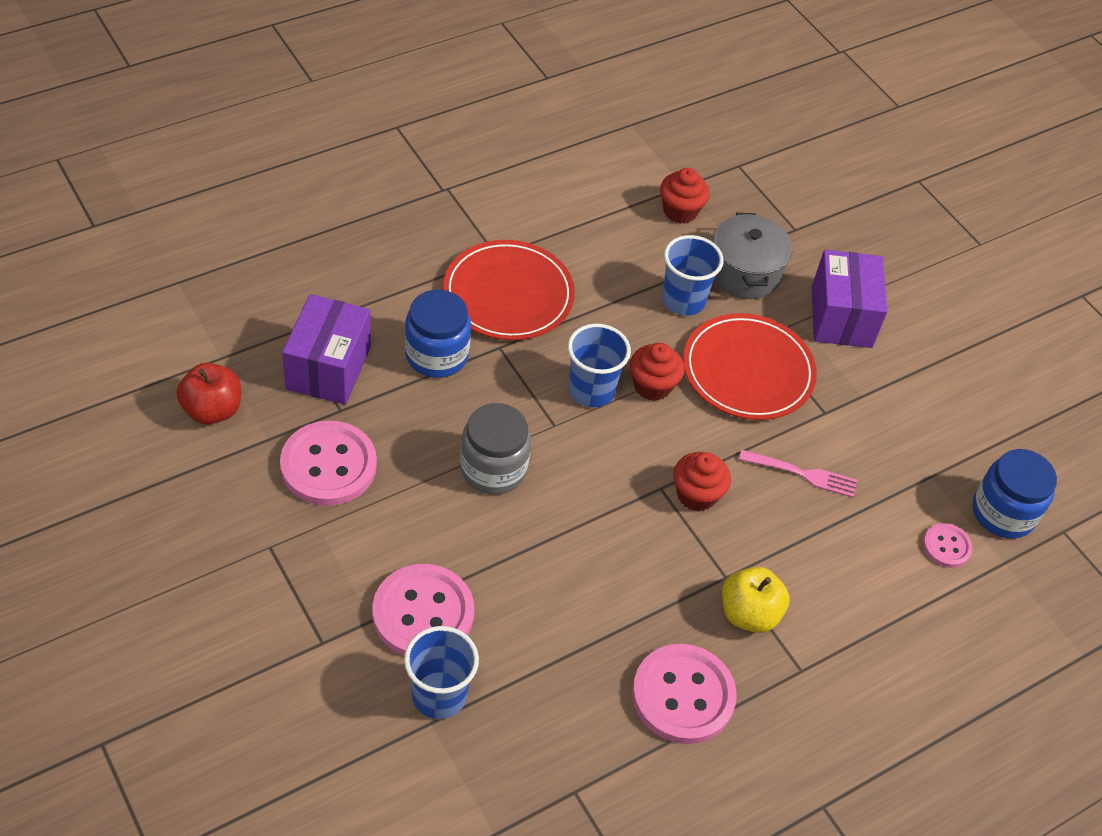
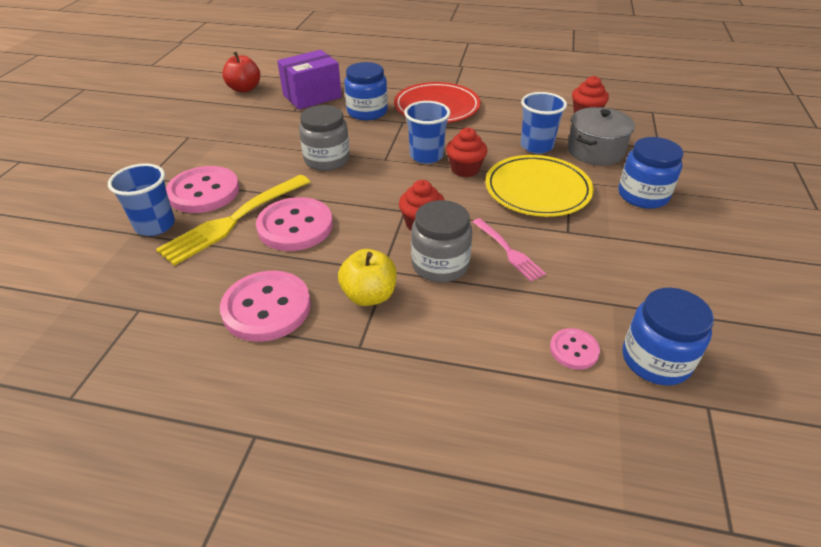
camera: 50 degrees right, 10 degrees down
(328, 465) = (257, 124): pink button -> pink button (295, 226)
(512, 624) = (234, 219): none -> yellow fork
(748, 371) = (537, 189): red plate -> yellow plate
(766, 533) = (440, 265): none -> grey jar
(841, 317) = (643, 195): purple box -> blue jar

